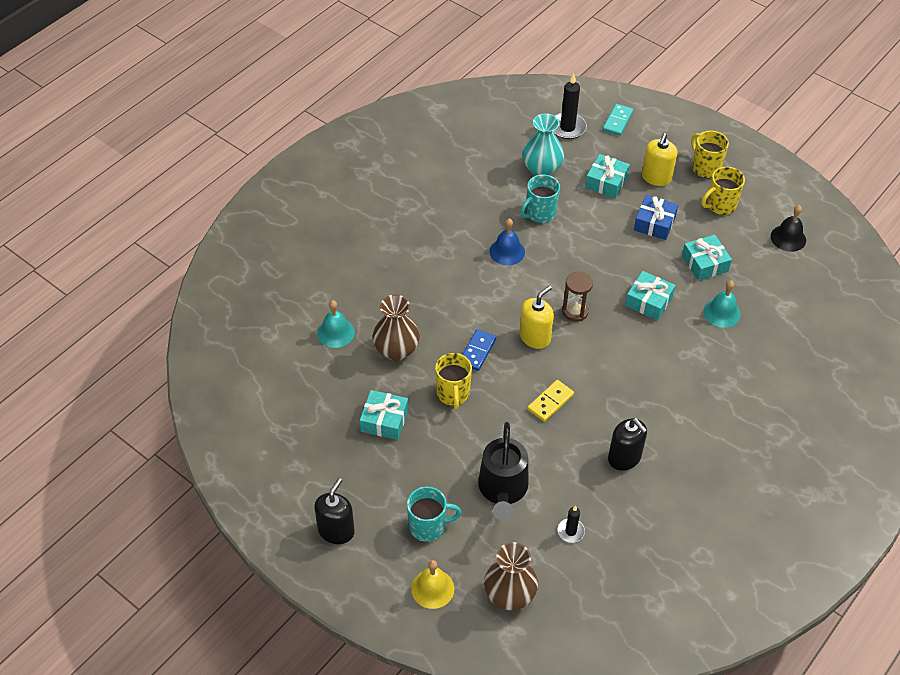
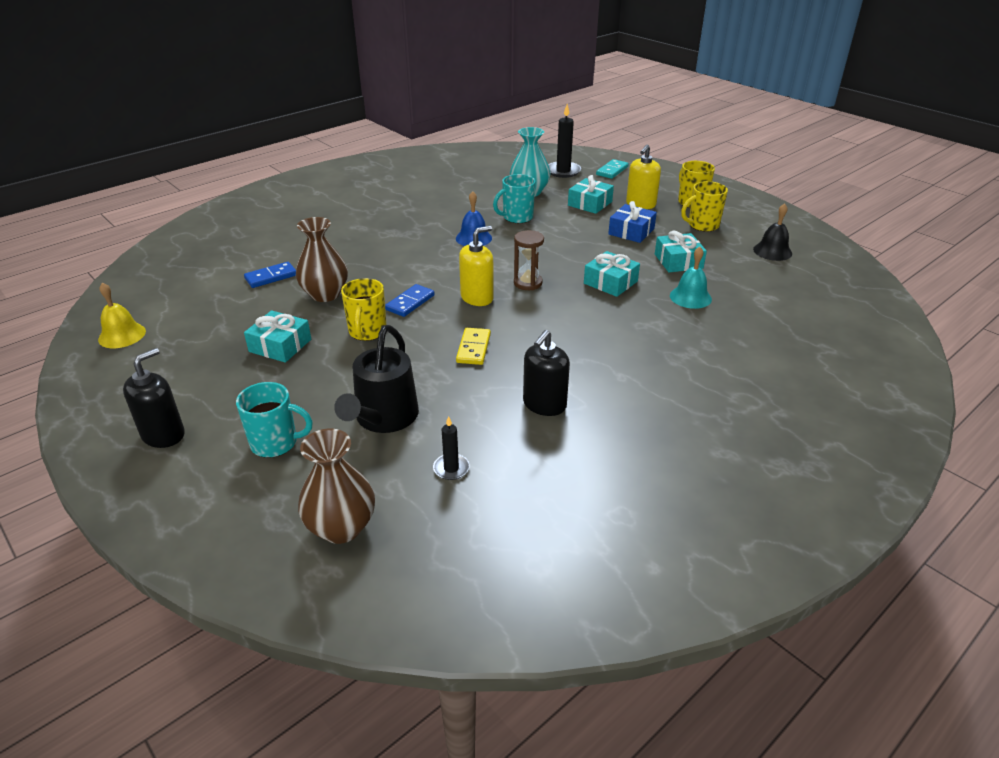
camera: 10 degrees right, 15 degrees down
(336, 332) = (271, 277): turquoise bell -> blue domino
(432, 588) = (244, 508): yellow bell -> yellow bell (122, 335)
(550, 402) = (473, 348): yellow domino -> yellow domino turned 45 degrees counterclockwise
(624, 458) = (544, 405): black soap dispenser -> black soap dispenser turned 60 degrees clockwise

